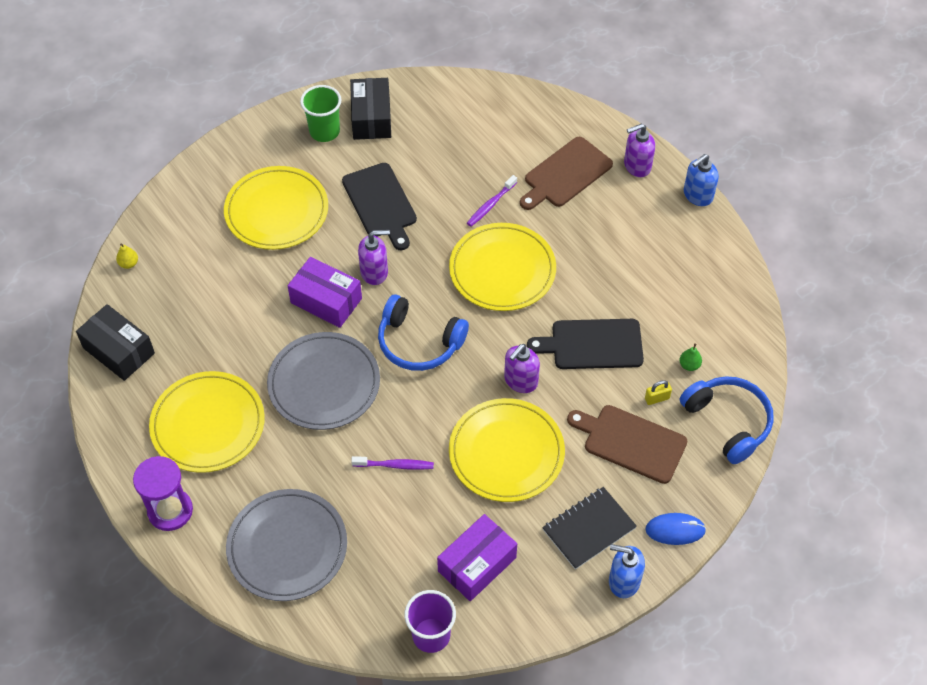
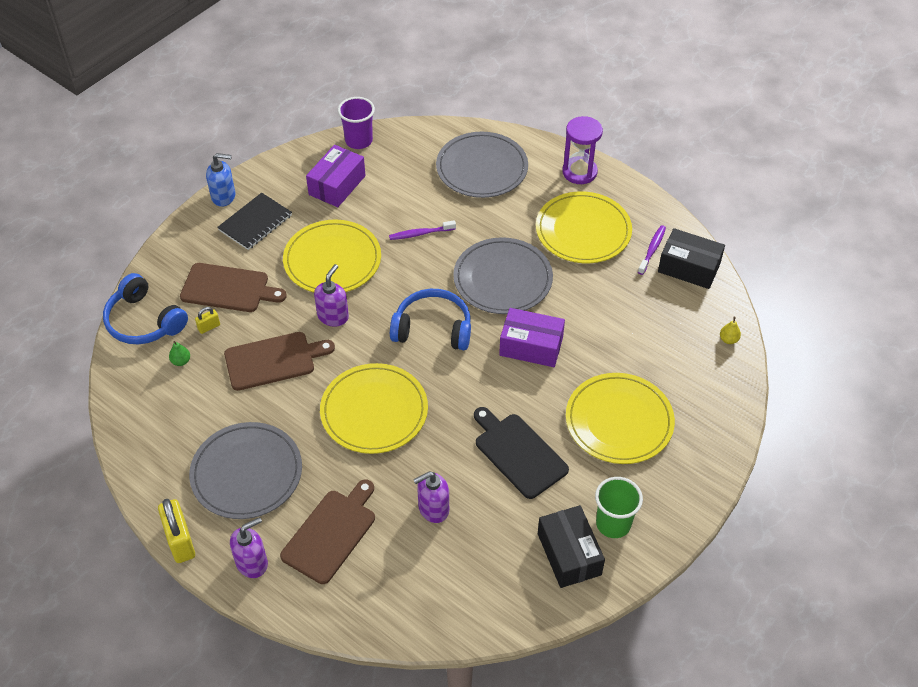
camera: 165 degrees right, 5 degrees down
(374, 272) = (497, 382): purple soap dispenser -> purple soap dispenser (433, 509)
(490, 205) = (404, 478): purple toothbrush -> purple toothbrush (652, 250)
(592, 344) = (273, 360): black cutting board -> brown cutting board
(633, 239) = (247, 473): none -> grey plate
(675, 530) = (186, 235): blue mouse -> none
(697, 195) = (180, 541): blue soap dispenser -> yellow padlock

